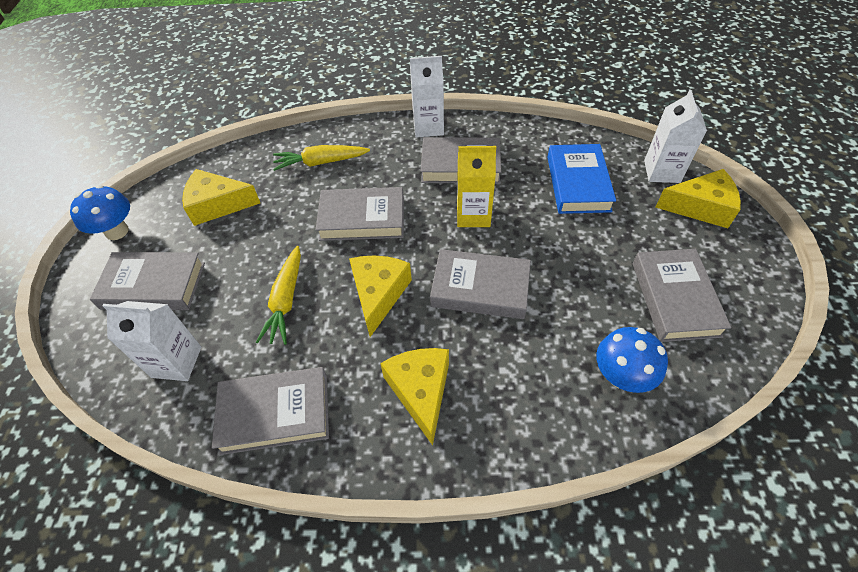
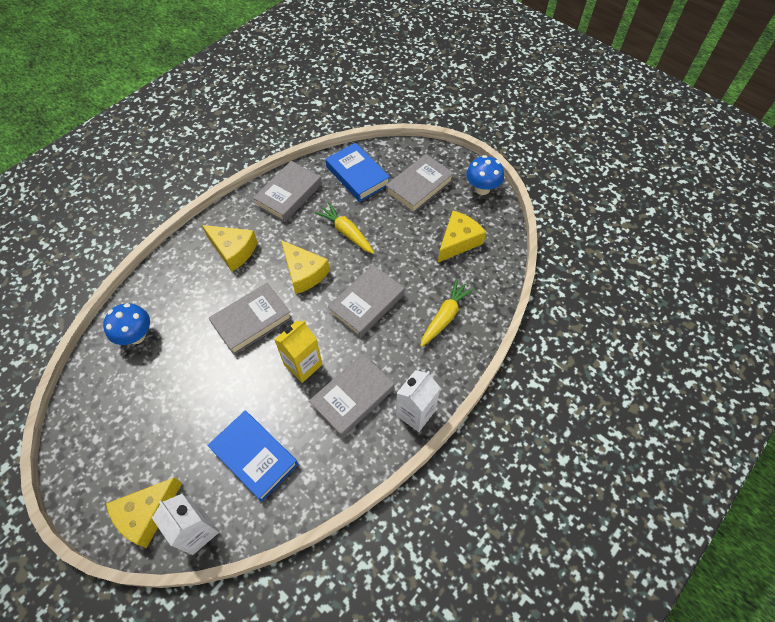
camera: 130 degrees right, 5 degrees up
(176, 362) = (357, 175): white carton -> blue book
(675, 298) = (128, 411): grey book -> none

